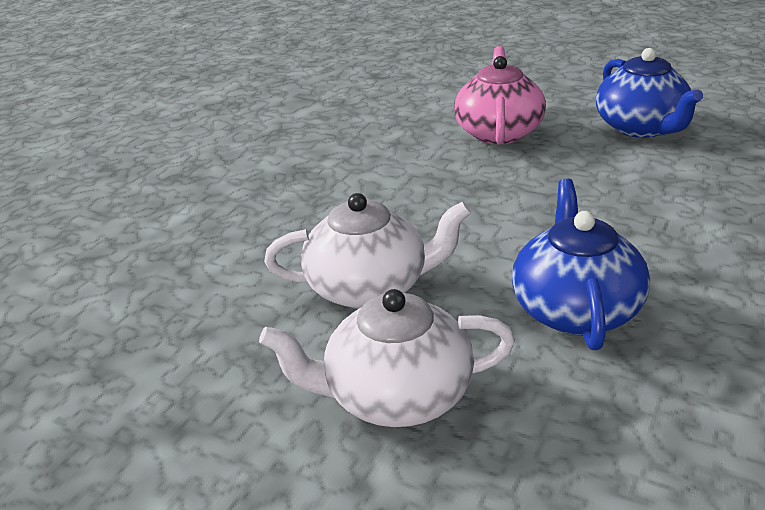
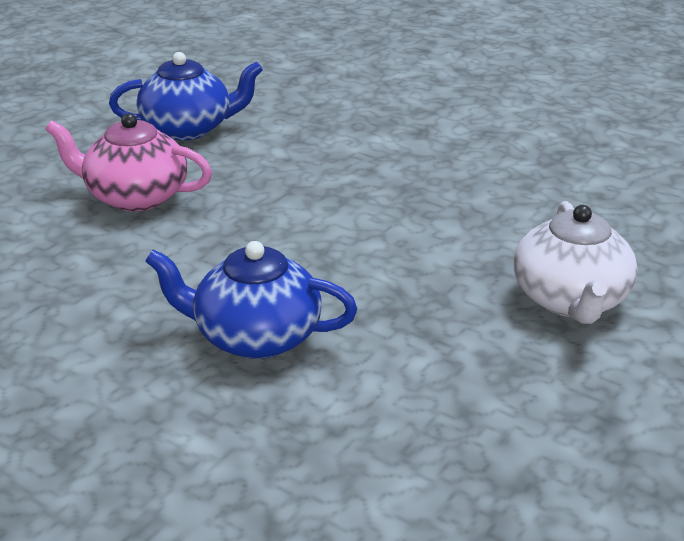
camera: 85 degrees left, 0 degrees up
(370, 288) = (415, 302): white teapot -> none
(576, 309) = (473, 210): blue teapot -> blue teapot (255, 337)

